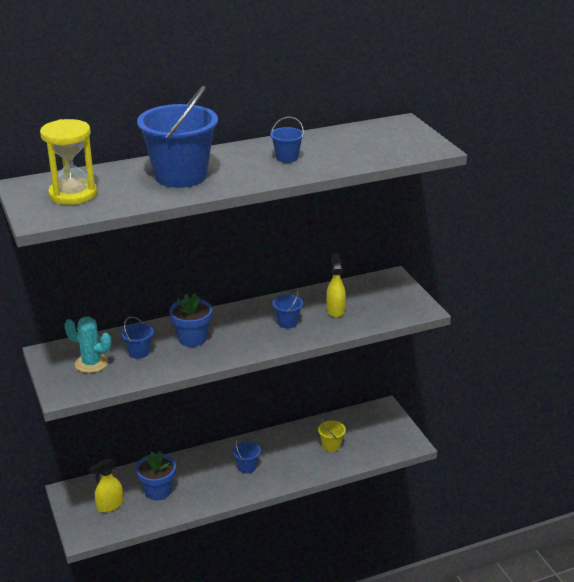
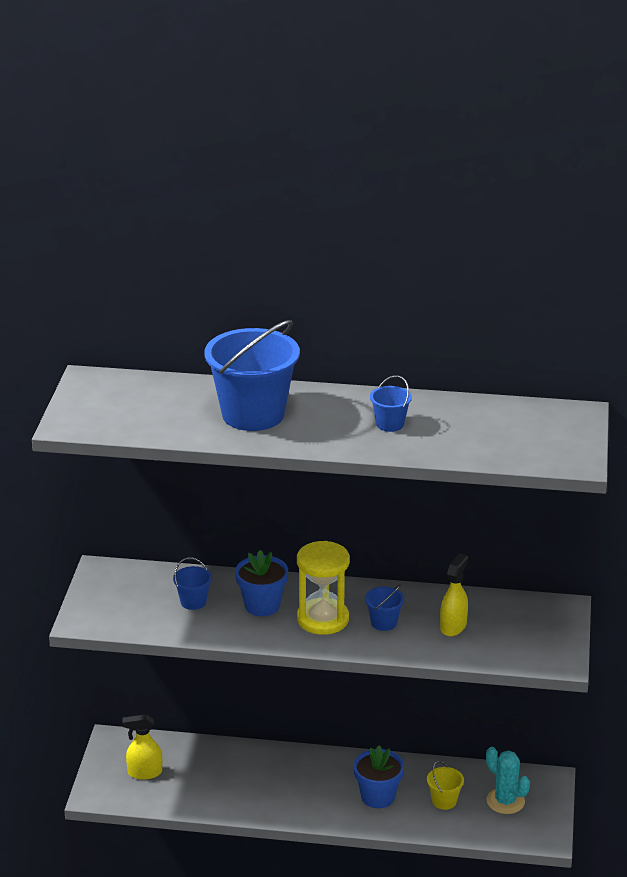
camera: 30 degrees right, 0 degrees up
(73, 194) = (125, 405): yellow hourglass -> yellow hourglass (323, 619)
(91, 363) = (135, 597): turquoise cactus -> turquoise cactus (505, 801)
(158, 491) = (206, 777): blue flower pot -> blue flower pot (378, 797)
(247, 467) = (325, 788): blue bucket -> none

